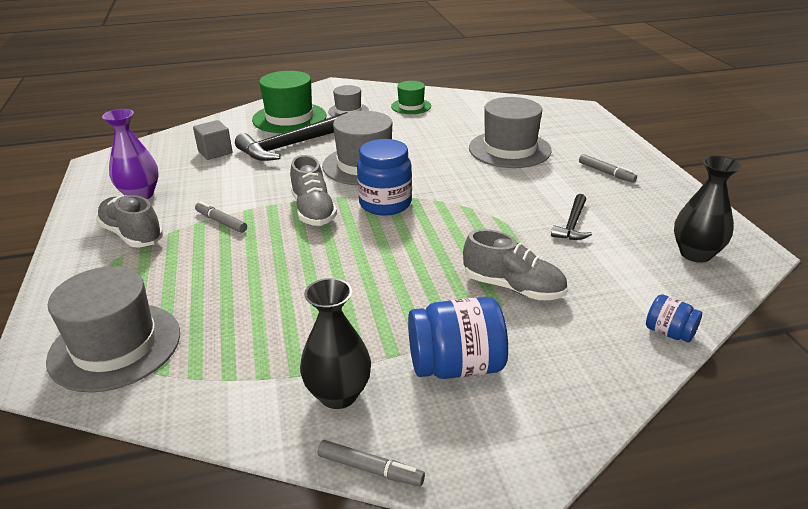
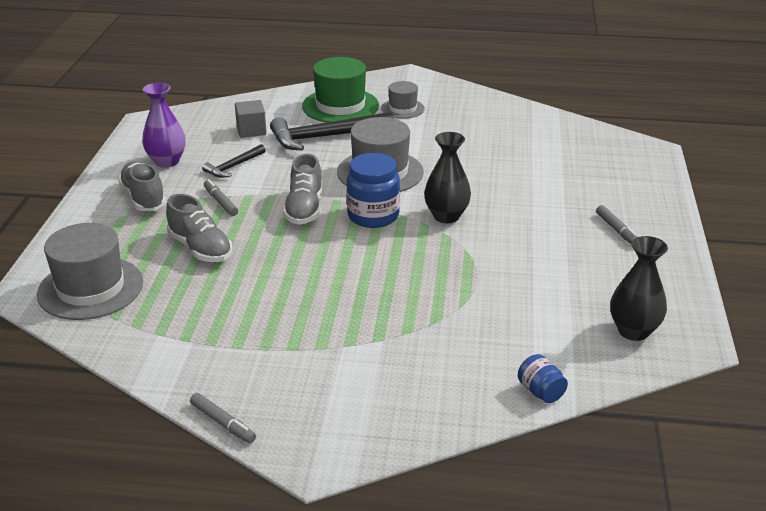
camera: 20 degrees right, 0 degrees up
(338, 394) = (232, 366): black vase -> black vase (446, 216)
(411, 106) = (470, 114): green hat -> none
(456, 366) = (336, 370): blue jar -> none
(509, 149) = (536, 184): grey hat -> none
(513, 287) = (432, 319): grey shoe -> grey shoe (200, 248)
(572, 224) = (536, 275): black hammer -> black hammer (233, 166)

